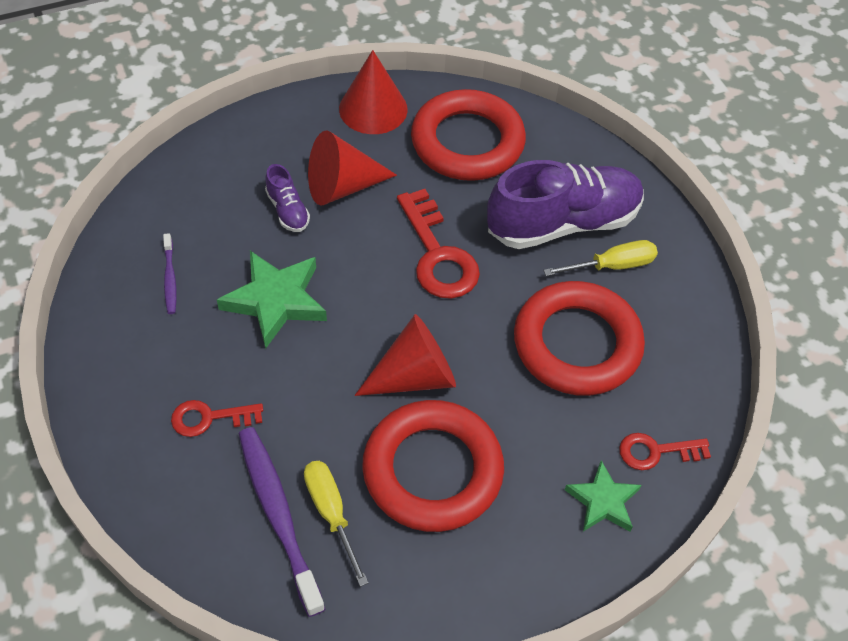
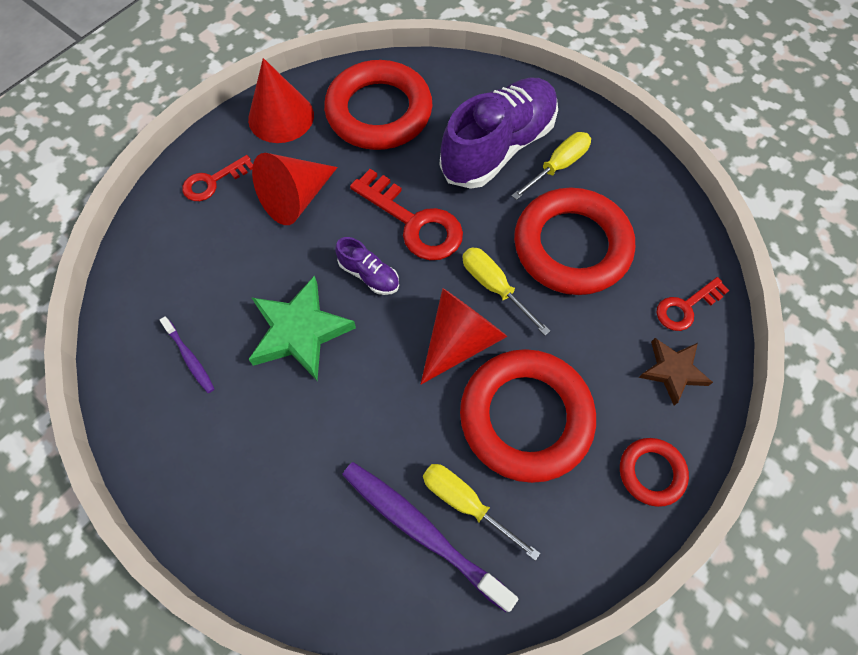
camera: 25 degrees left, 10 degrees up
(210, 418) = (306, 472): red key -> red key (213, 181)
(287, 210) = (260, 242): purple shoe -> purple shoe (369, 275)
(477, 345) = (494, 286): none -> yellow screwdriver
(520, 577) = (651, 472): none -> red ring
(603, 501) = (673, 371): green star -> brown star

